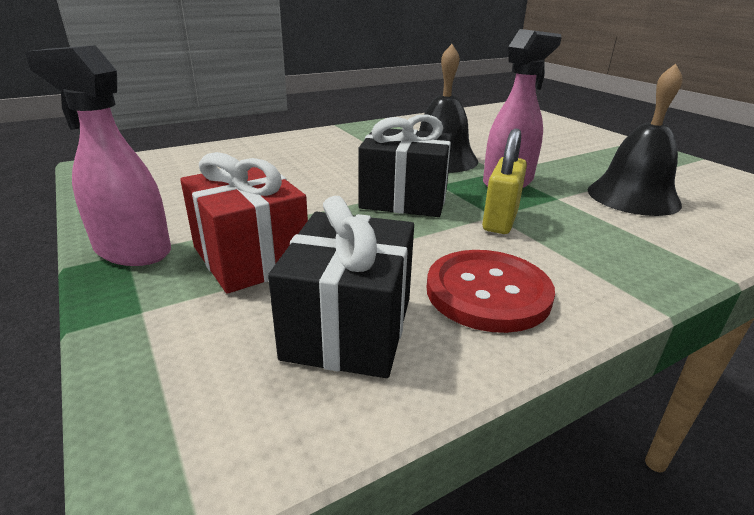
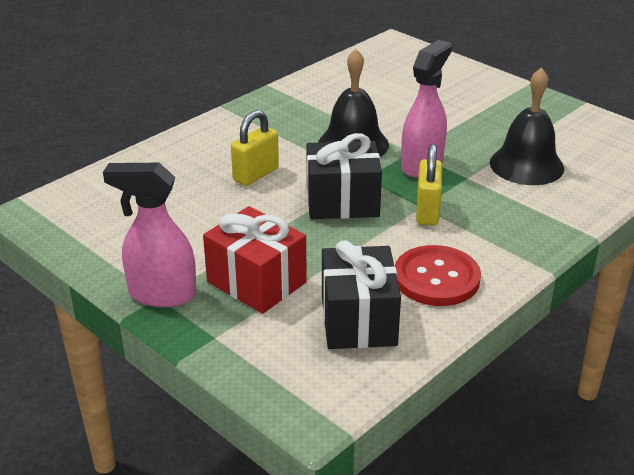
camera: 15 degrees left, 5 degrees up
(329, 168) = (256, 174): none -> yellow padlock

